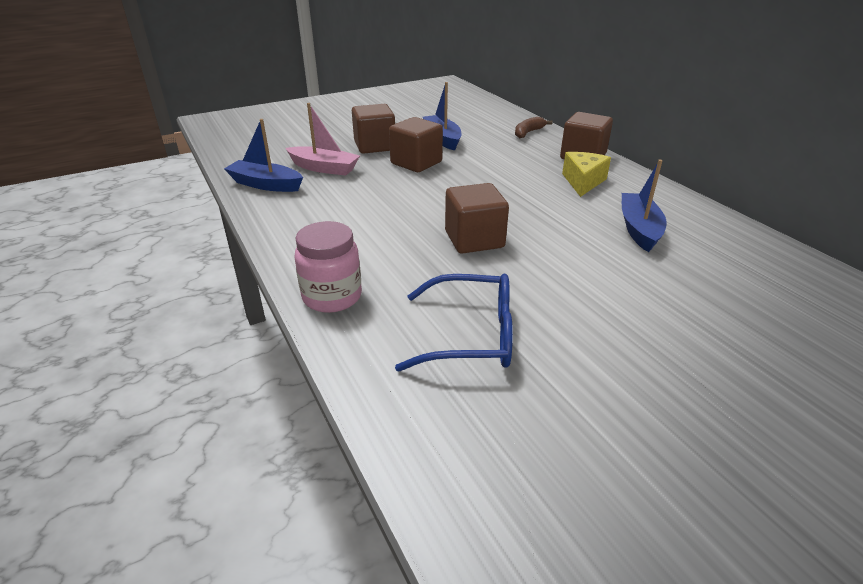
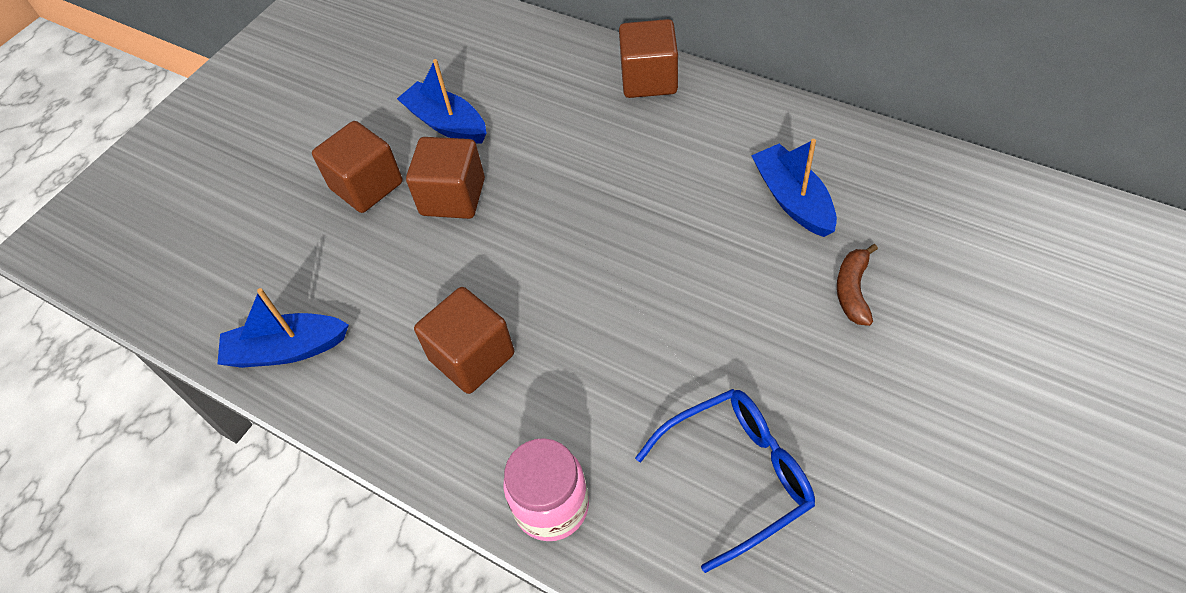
camera: 25 degrees left, 20 degrees up
(324, 168) = (337, 272): pink boat -> none
(474, 239) = (633, 316): brown cube -> brown cube (472, 357)
(528, 132) = (548, 55): brown banana -> brown banana (853, 290)
(583, 182) = (681, 136): yellow cheese -> none

